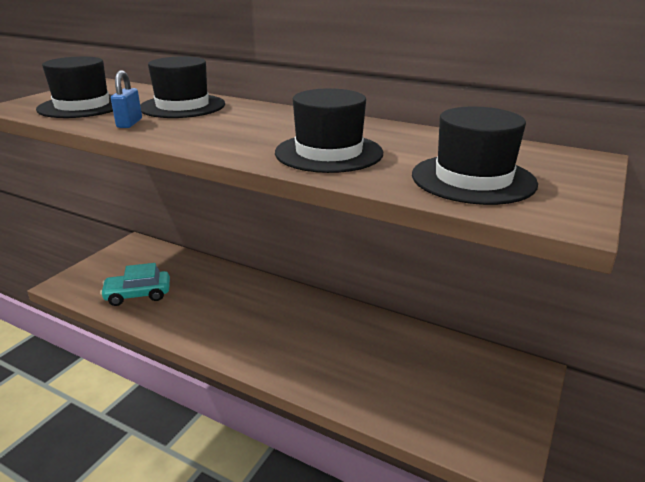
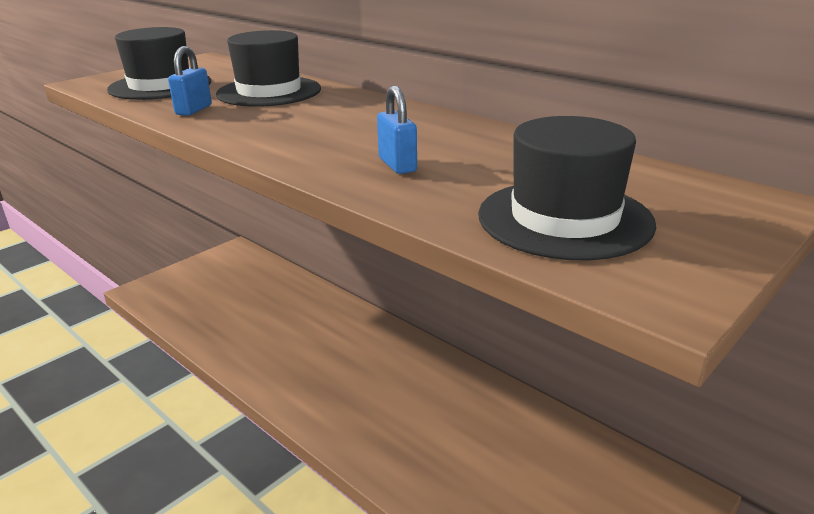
camera: 15 degrees right, 0 degrees up
(138, 295) = (216, 313): turquoise car -> none
(329, 153) = (397, 165): black hat -> blue padlock

